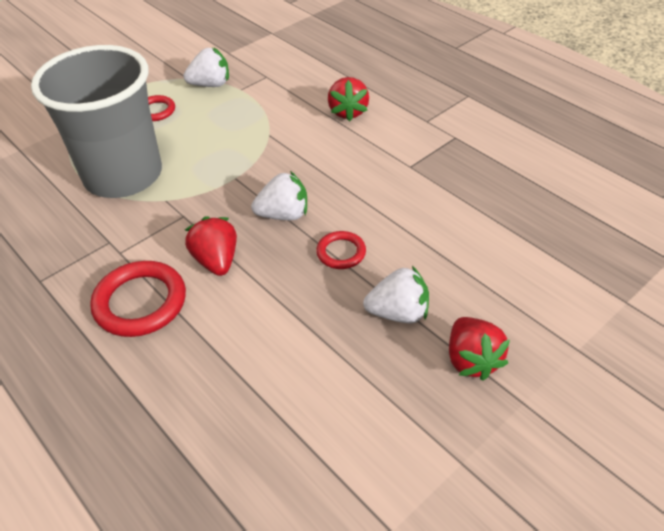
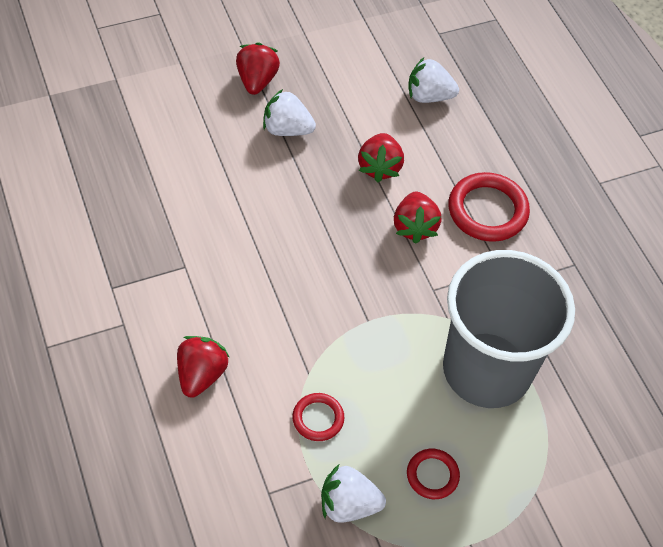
camera: 165 degrees left, 10 degrees up
(275, 307) = (379, 167): none -> red strawberry
(283, 215) = (337, 254): white strawberry -> white strawberry (429, 96)
(341, 252) = (304, 195): red ring -> red ring (318, 418)

